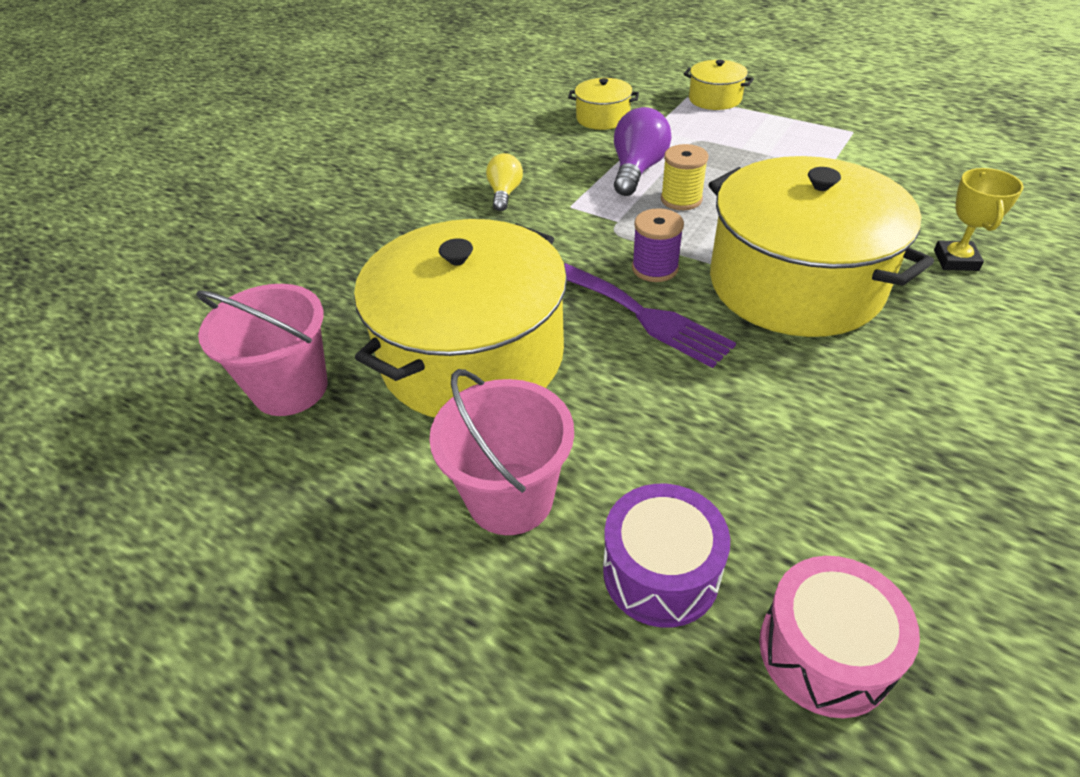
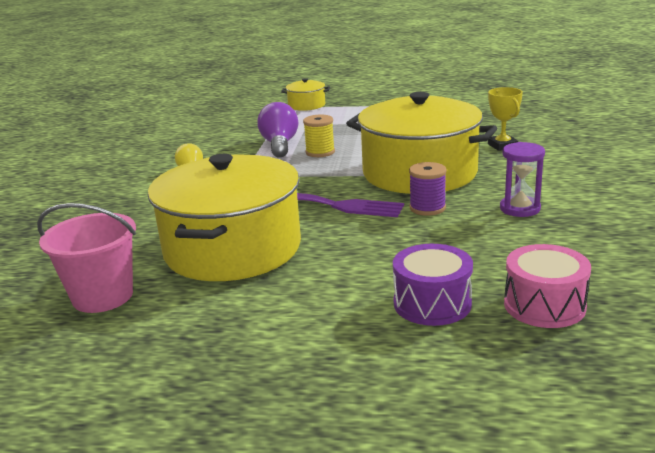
camera: 25 degrees left, 20 degrees down
(510, 498) = (313, 301): pink bucket -> none
(603, 118) = (235, 126): yellow pot -> none
(655, 268) = (327, 184): purple spool -> purple spool (427, 208)
(906, 413) = (520, 208): none -> purple hourglass

